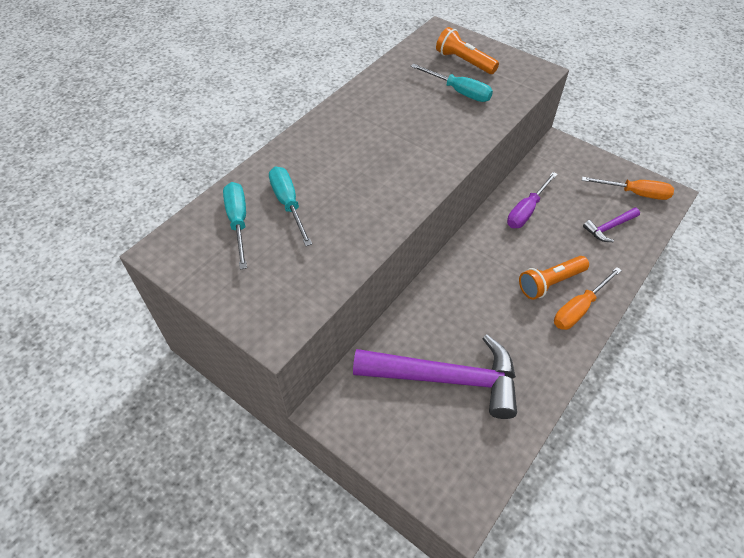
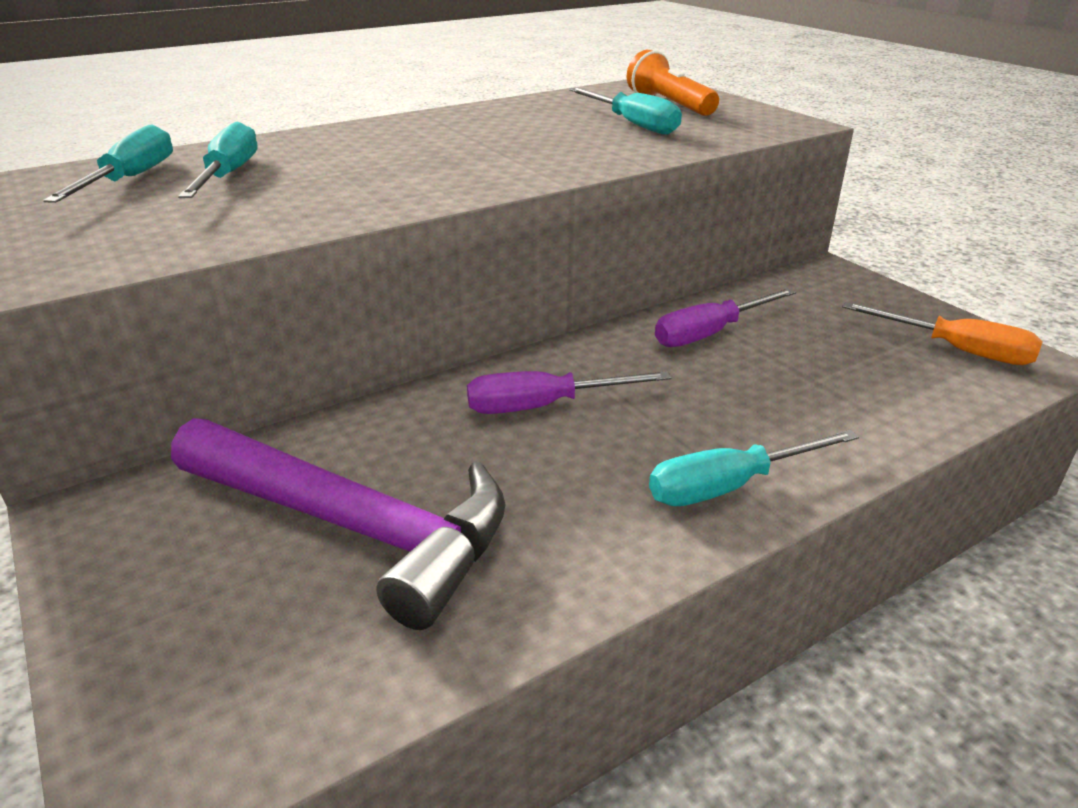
camera: 20 degrees right, 20 degrees down
(480, 284) = (544, 406): none -> purple screwdriver
(550, 283) = (691, 434): orange flashlight -> none
(579, 309) = (729, 486): orange screwdriver -> turquoise screwdriver
(609, 227) = (873, 384): purple hammer -> none

